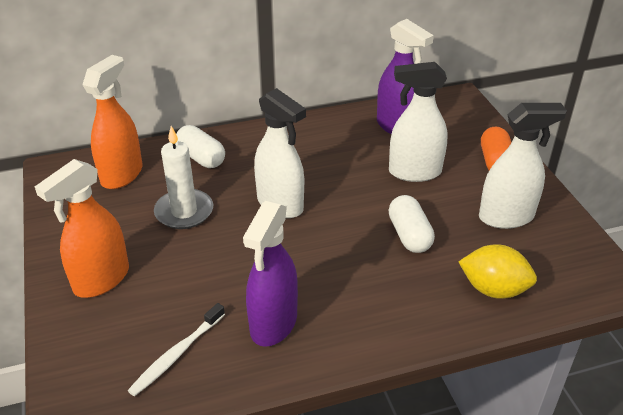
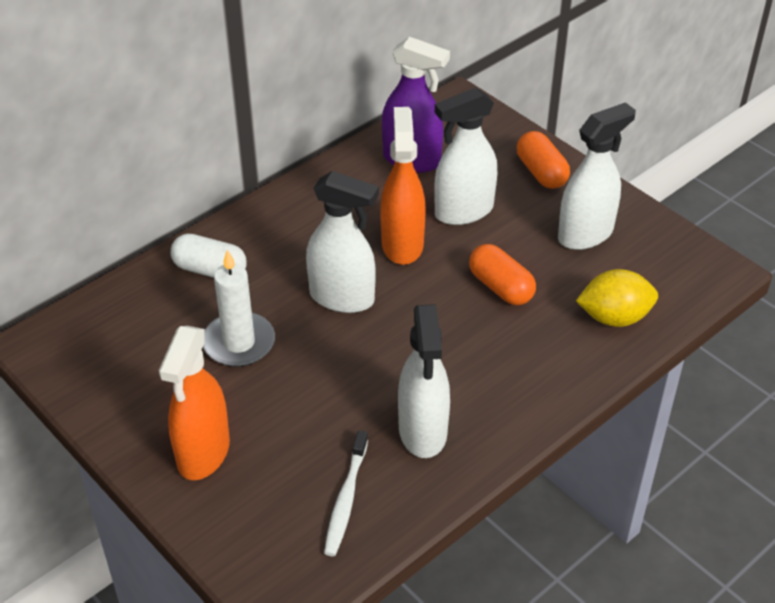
camera: 25 degrees left, 5 degrees up
(122, 174) = (129, 322): orange spray bottle -> orange spray bottle (402, 244)
(273, 323) = (422, 431): purple spray bottle -> white spray bottle
(409, 235) = (500, 287): white capsule -> orange capsule

